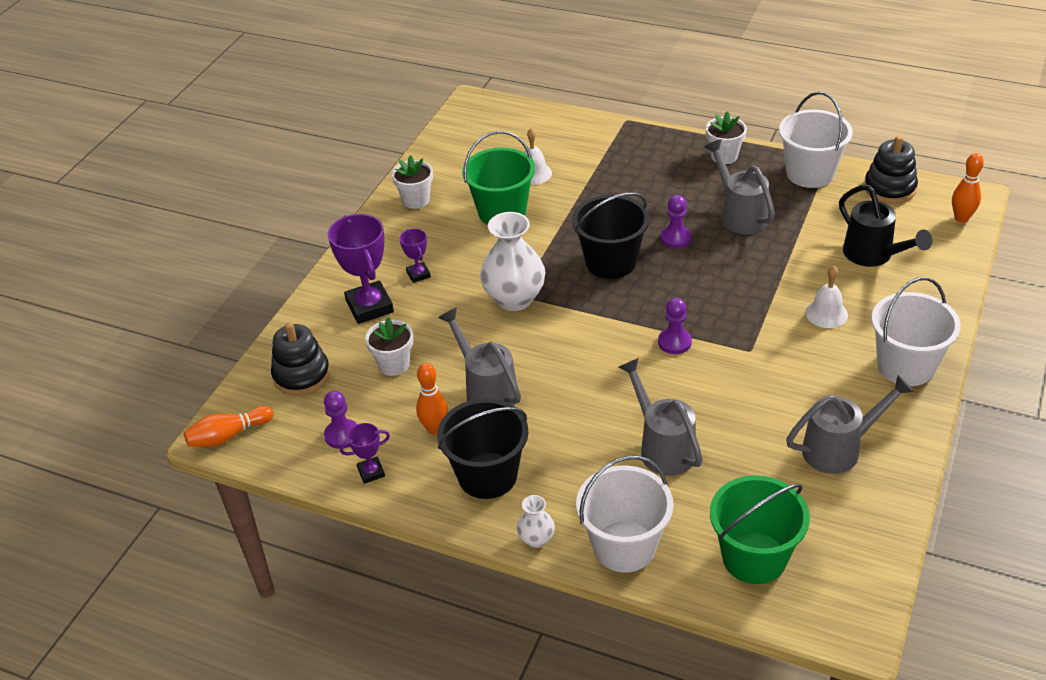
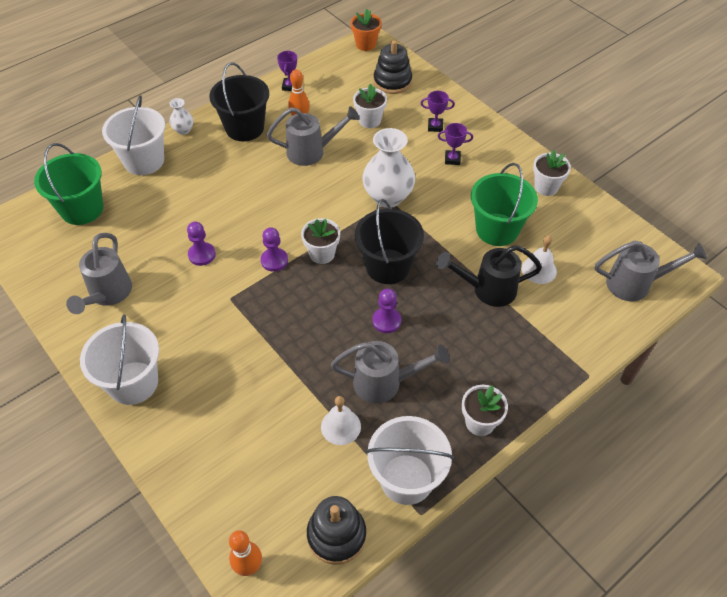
camera: 115 degrees right, 10 degrees up
(228, 435) = (365, 44): orange bowling pin -> orange flower pot
(342, 435) = (328, 84): purple pawn -> purple pawn (202, 255)
(369, 306) = (435, 126): purple trophy -> purple trophy, size x0.51
(635, 312) = (322, 254): none -> white flower pot
(663, 447) = (193, 209): grey watering can -> grey watering can (635, 284)
(826, 313) = (225, 368): white bell -> white bell (340, 426)
(873, 255) = (260, 449): black watering can -> black watering can (488, 289)

